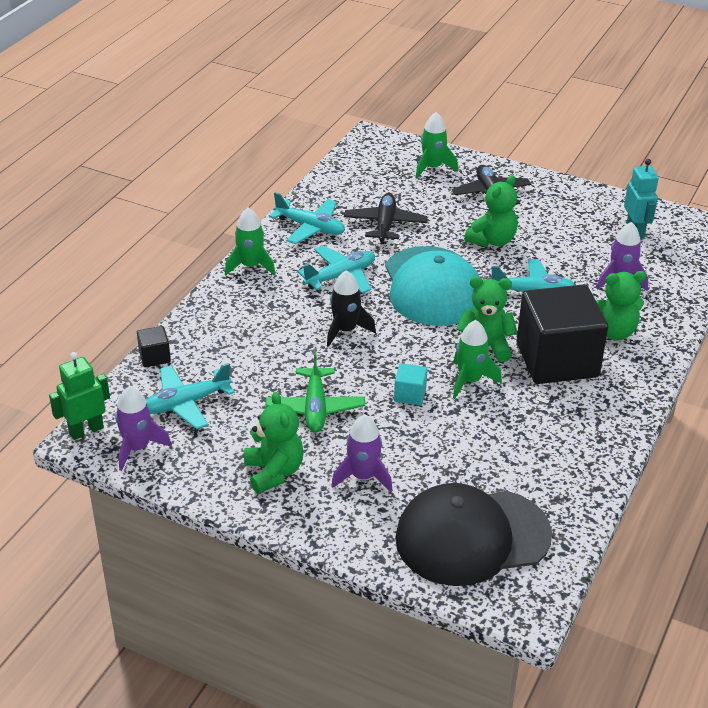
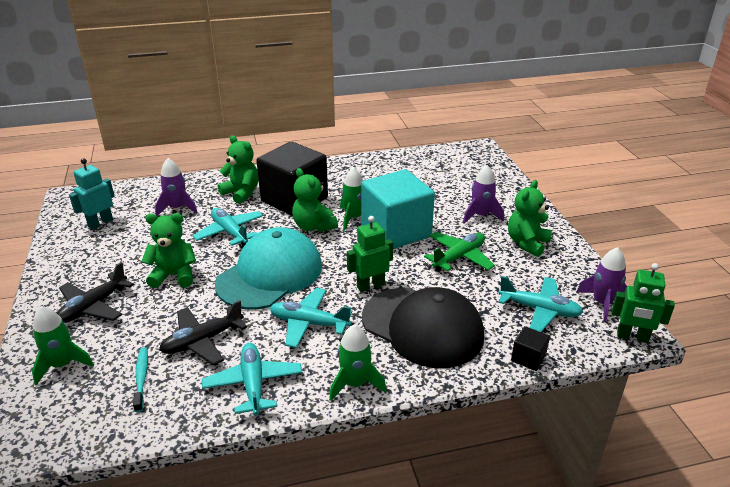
camera: 130 degrees left, 5 degrees down
(345, 330) = (370, 286): black rocket -> green robot
(377, 191) = (141, 378): none -> turquoise toothbrush
(410, 395) = (396, 231): turquoise cube -> turquoise cube, size x2.47
(472, 537) = (465, 173): black cap -> black cap (422, 327)

